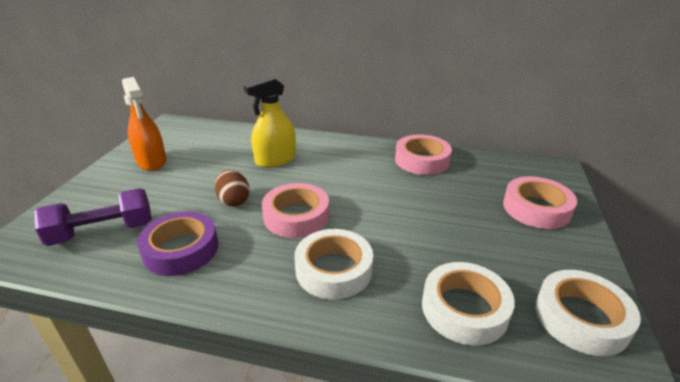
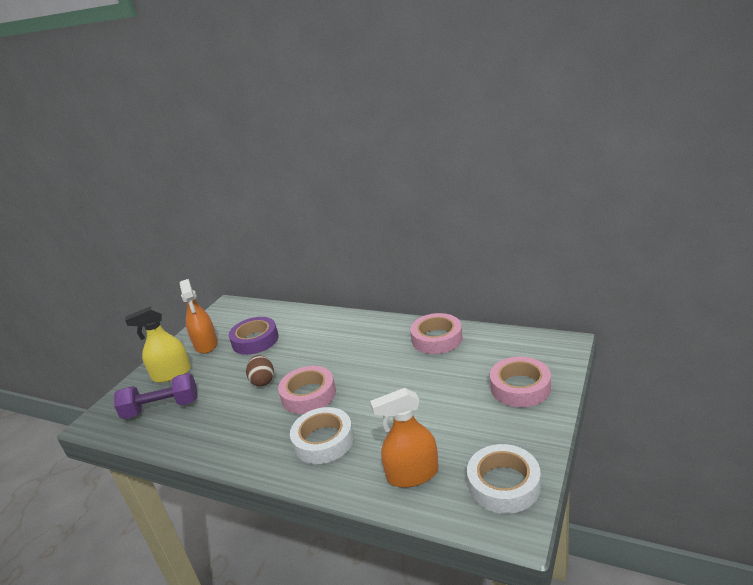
camera: 15 degrees right, 5 degrees down
(181, 249) = (215, 422): purple tape -> purple tape (255, 340)
(275, 160) = (307, 341): yellow spray bottle -> yellow spray bottle (171, 374)
(464, 309) = (412, 474): white tape -> orange spray bottle

